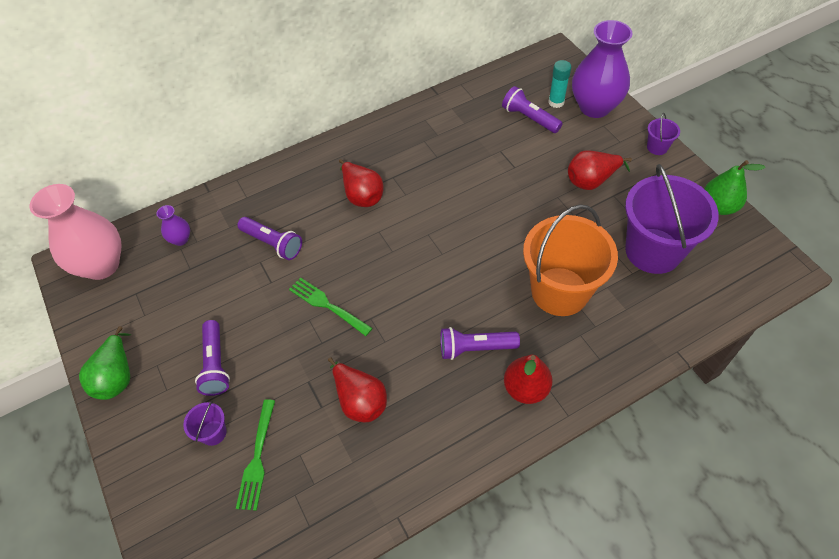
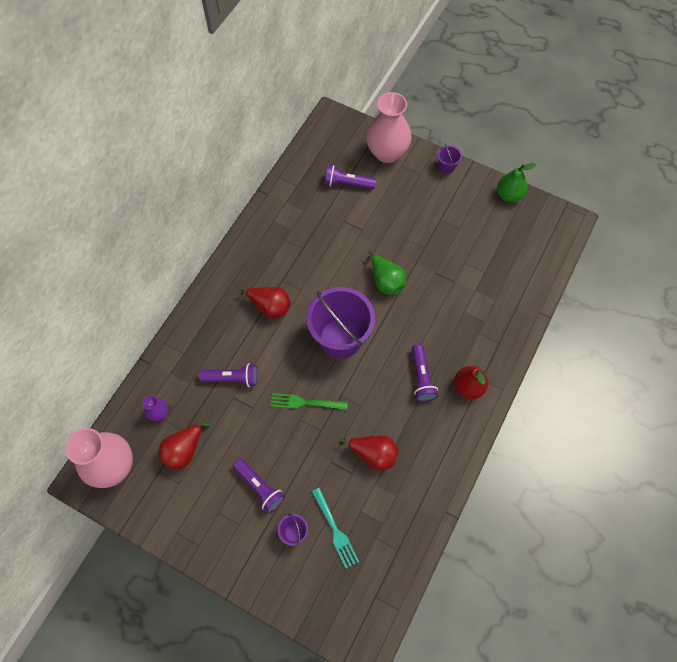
camera: 35 degrees left, 10 degrees up
(116, 377) = (196, 537): green pear -> green pear (386, 281)
(257, 457) = (335, 530): green fork -> turquoise fork
(475, 348) = (421, 377): purple flashlight -> purple flashlight turned 60 degrees counterclockwise
(556, 102) = (358, 161): turquoise glue stick -> none
(559, 291) = (448, 309): orange bucket -> none
(591, 181) = (419, 215): red pear -> red pear (184, 450)
(594, 107) = (387, 153): purple vase -> pink vase
(653, 251) = (488, 249): purple bucket -> purple bucket (340, 338)

